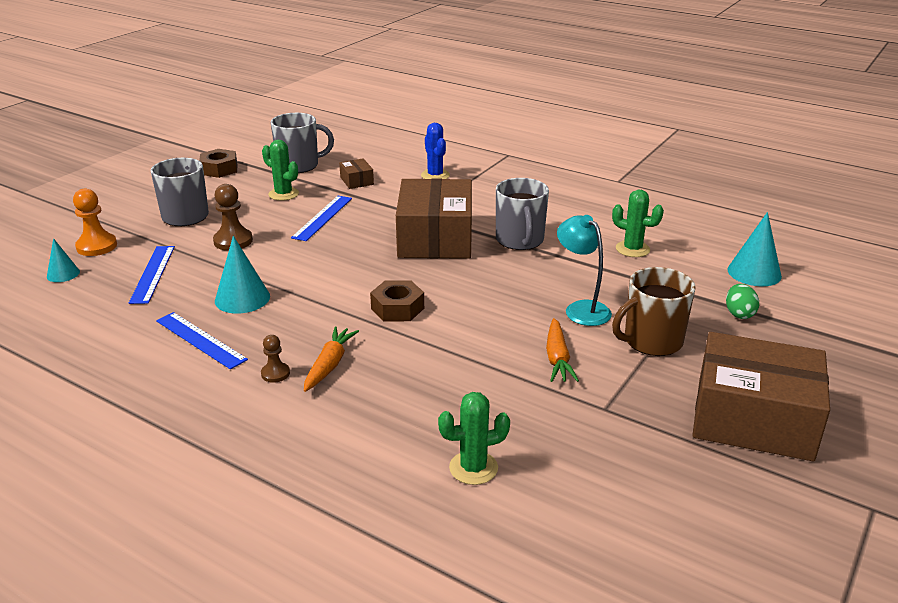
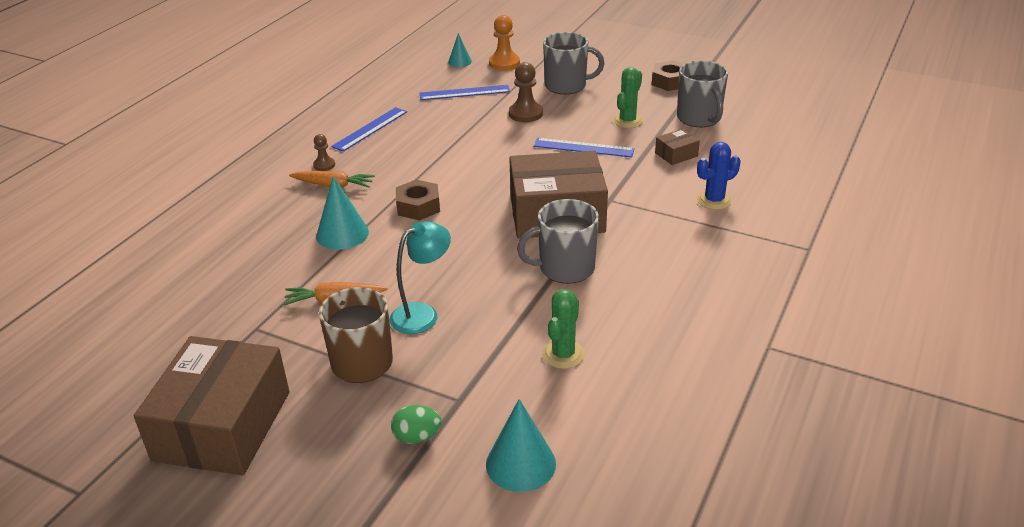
camera: 85 degrees right, 5 degrees up
(242, 298) = (430, 134): turquoise cone -> turquoise cone (342, 234)
(473, 468) = (195, 262): green cactus -> none

